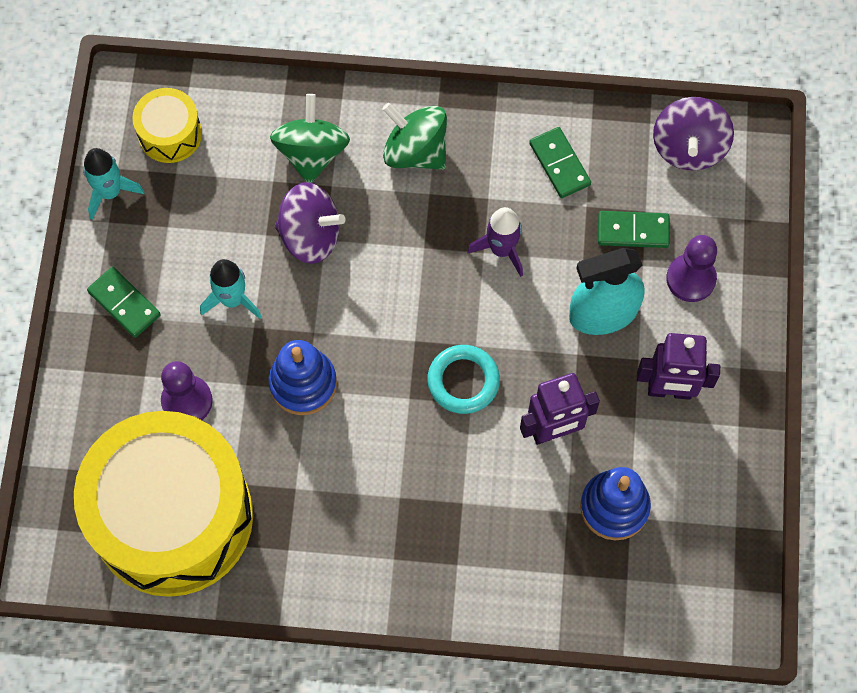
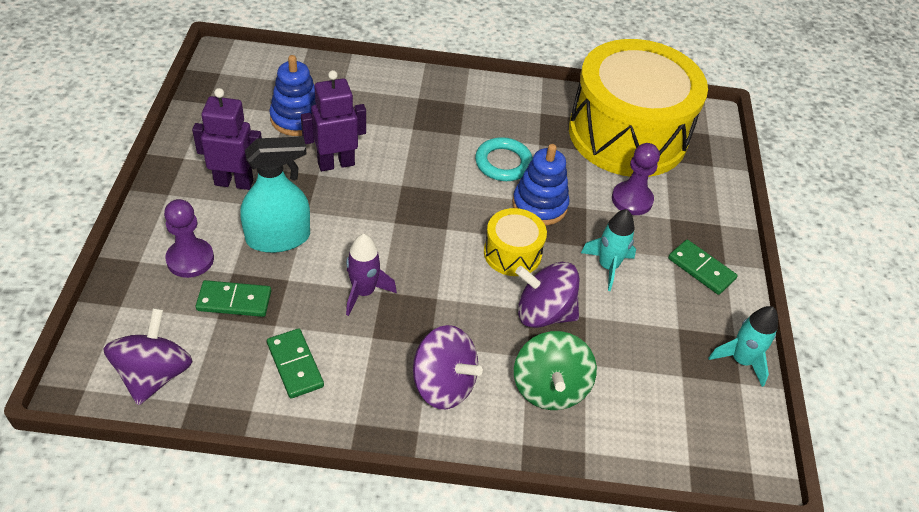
camera: 175 degrees right, 20 degrees down
(170, 134) = (697, 414): yellow drum -> yellow drum (512, 253)
(415, 151) = (443, 384): green spinning top -> purple spinning top
(463, 381) = (407, 199): turquoise ring -> turquoise ring (503, 163)

